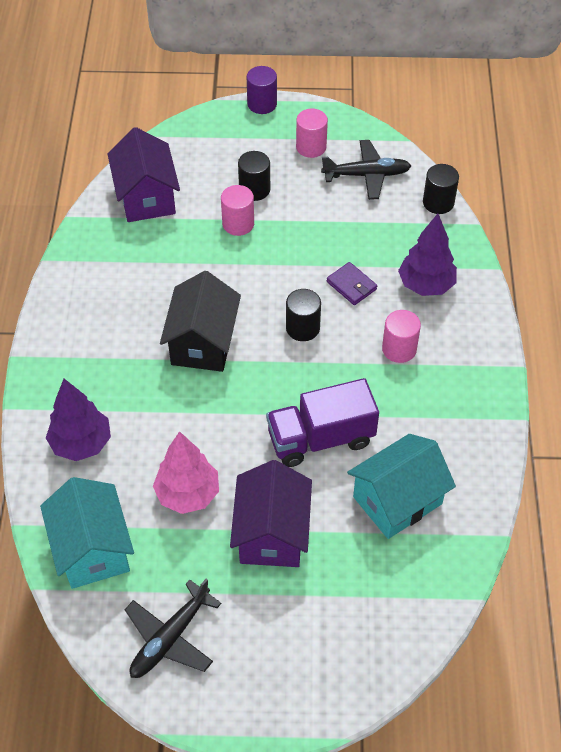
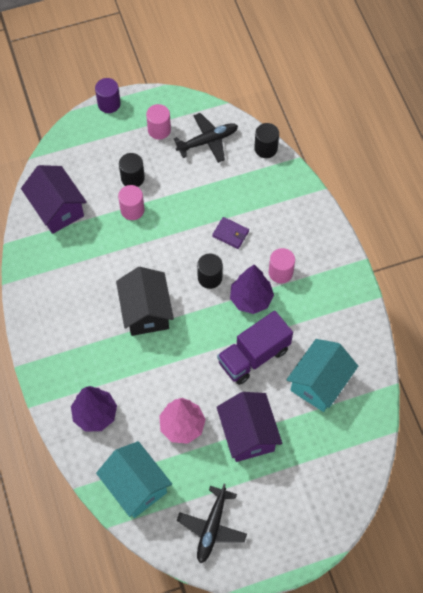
camera: 20 degrees left, 10 degrees up
(426, 285) = (280, 217): purple tree -> purple tree (251, 299)

